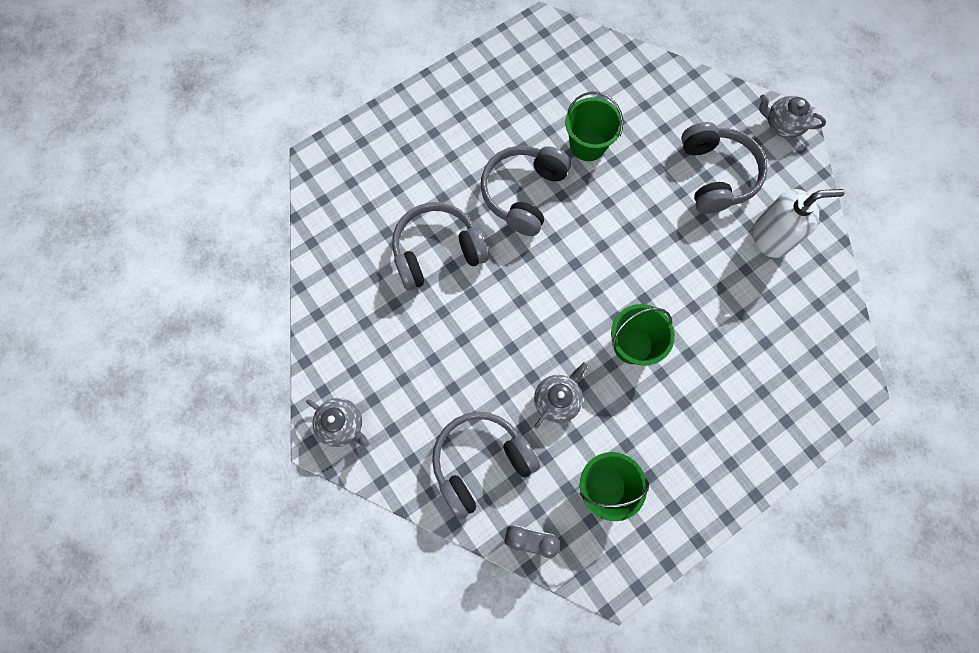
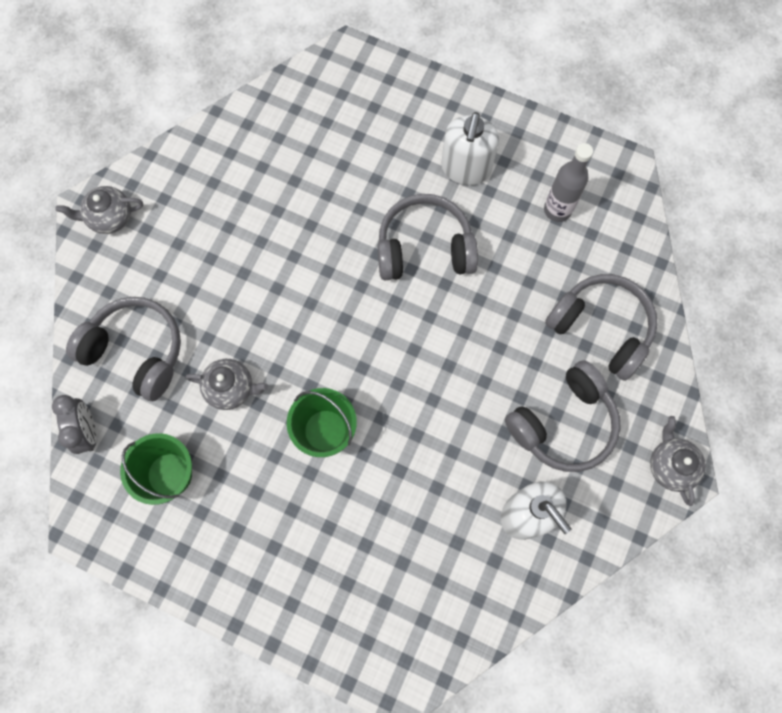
camera: 60 degrees right, 0 degrees up
(342, 425) = (110, 217): grey teapot -> grey teapot turned 75 degrees clockwise
(437, 251) = (317, 204): grey headphones -> grey headphones (601, 328)
(475, 129) = (466, 168): none -> white soap dispenser
(548, 87) = (557, 210): none -> grey bottle
(587, 145) = (516, 280): green bucket -> none

